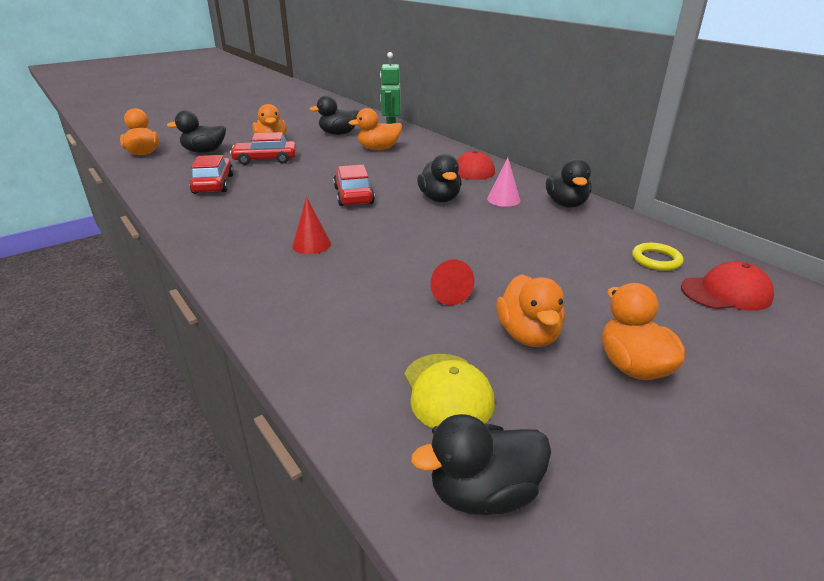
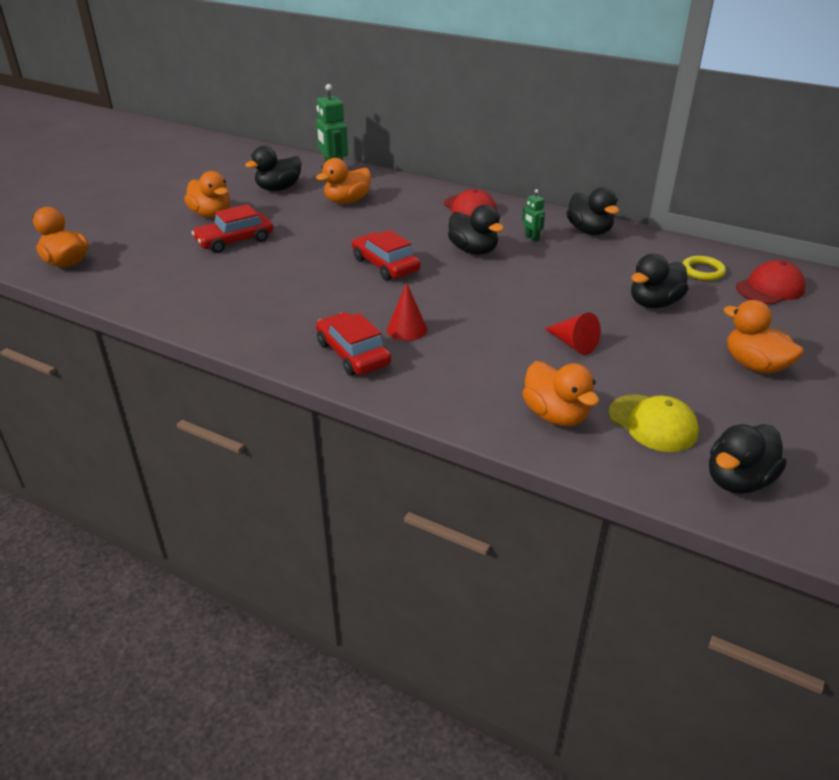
camera: 25 degrees left, 5 degrees up
(204, 151) = (144, 244): black duck -> black duck (654, 303)
(213, 184) = (215, 285): red car -> red car (353, 354)
(503, 199) = (531, 238): pink cone -> green robot
(528, 335) = (667, 362): orange duck -> orange duck (555, 415)

